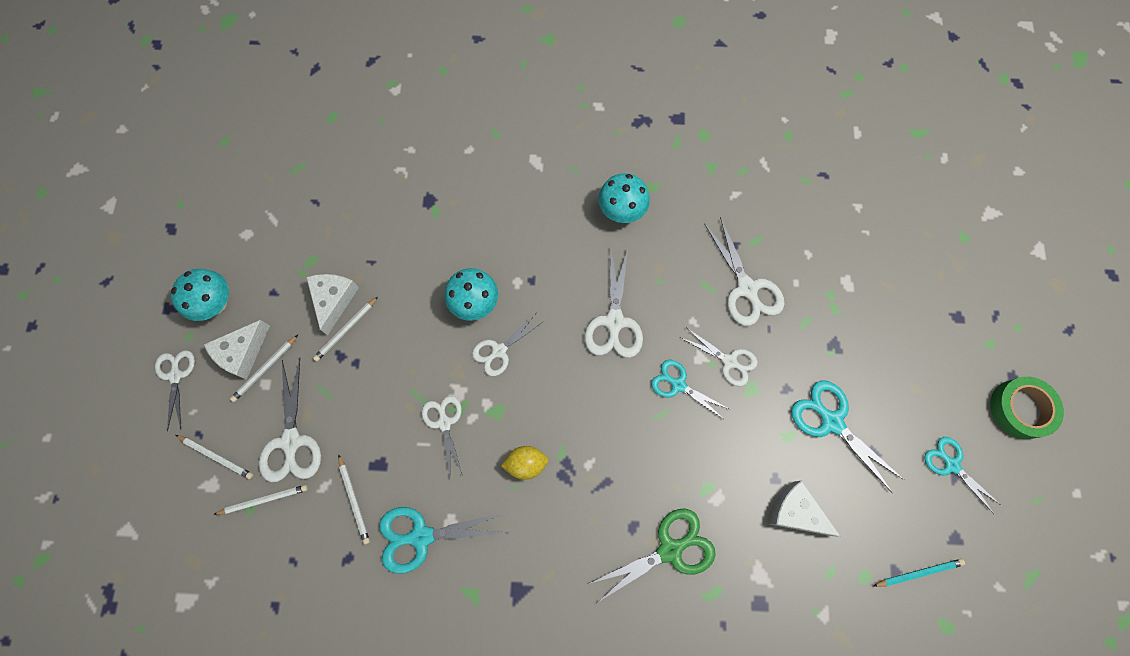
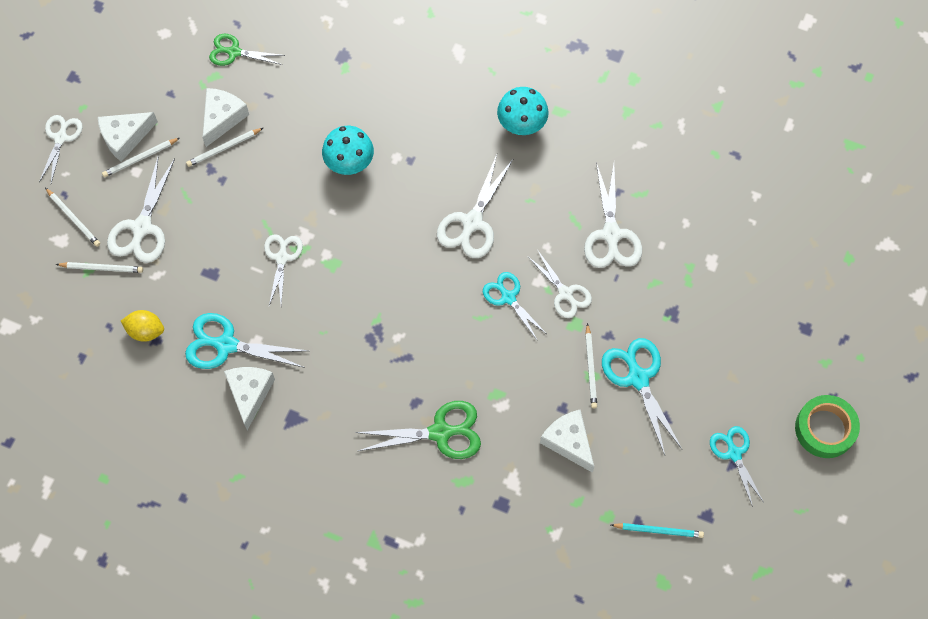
camera: 20 degrees right, 5 degrees down
(215, 304) = (116, 87): turquoise mushroom -> none
(322, 230) = (234, 52): none -> green scissors
(354, 500) = (179, 295): white pencil -> white pencil (591, 368)
(464, 581) = (250, 394): none -> white cheese
(499, 350) = (355, 212): white scissors -> none
(526, 464) = (341, 317): yellow lemon -> yellow lemon (146, 331)

